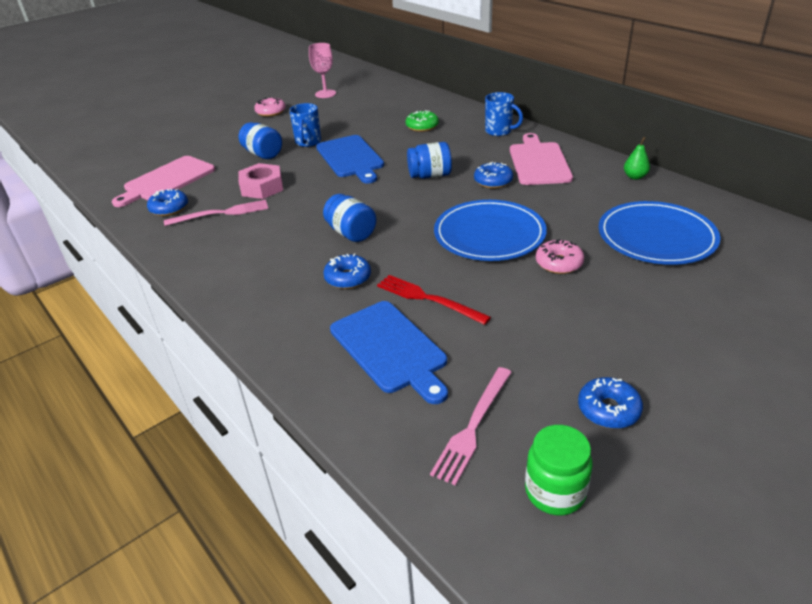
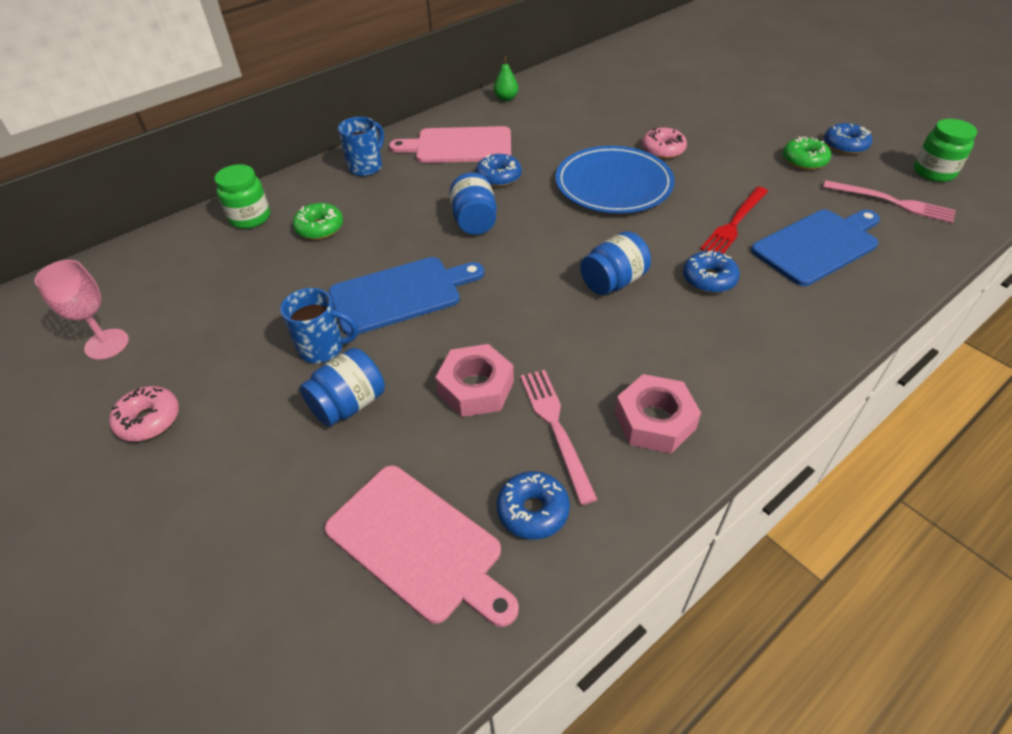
camera: 90 degrees left, 10 degrees up
(212, 247) = (654, 421): none -> pink nut
(433, 106) = (250, 218): none -> green jar
(559, 364) = (804, 160): none -> green donut
(656, 237) = (616, 102): blue plate -> none

